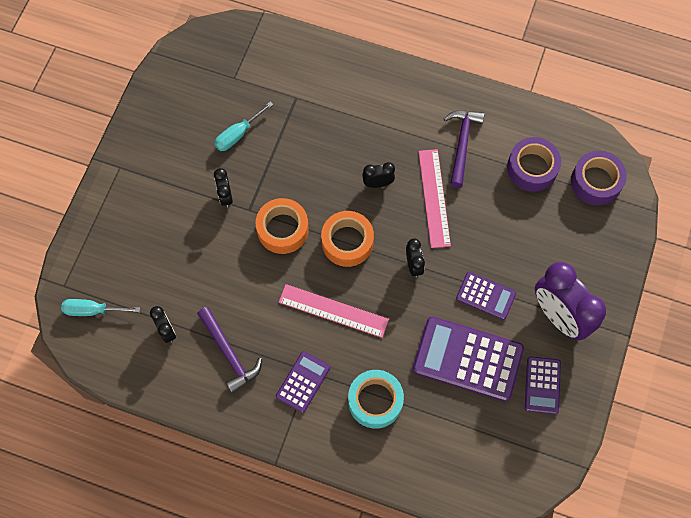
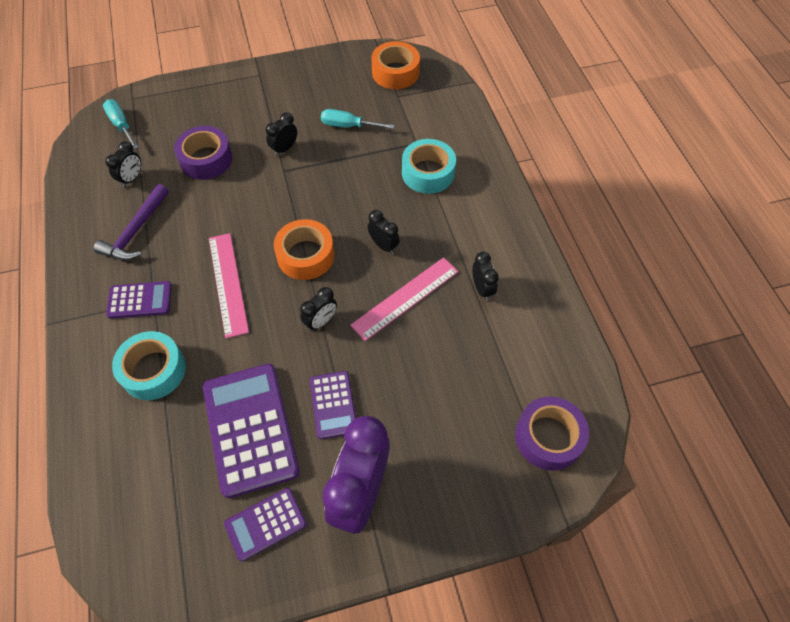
camera: 55 degrees right, 10 degrees down
(282, 229) = (282, 203): orange tape -> orange tape (395, 72)
(332, 109) = (428, 173): none -> turquoise tape
(462, 144) = (482, 289): purple hammer -> black clock
(532, 168) = (509, 365): purple tape -> purple tape (206, 159)

